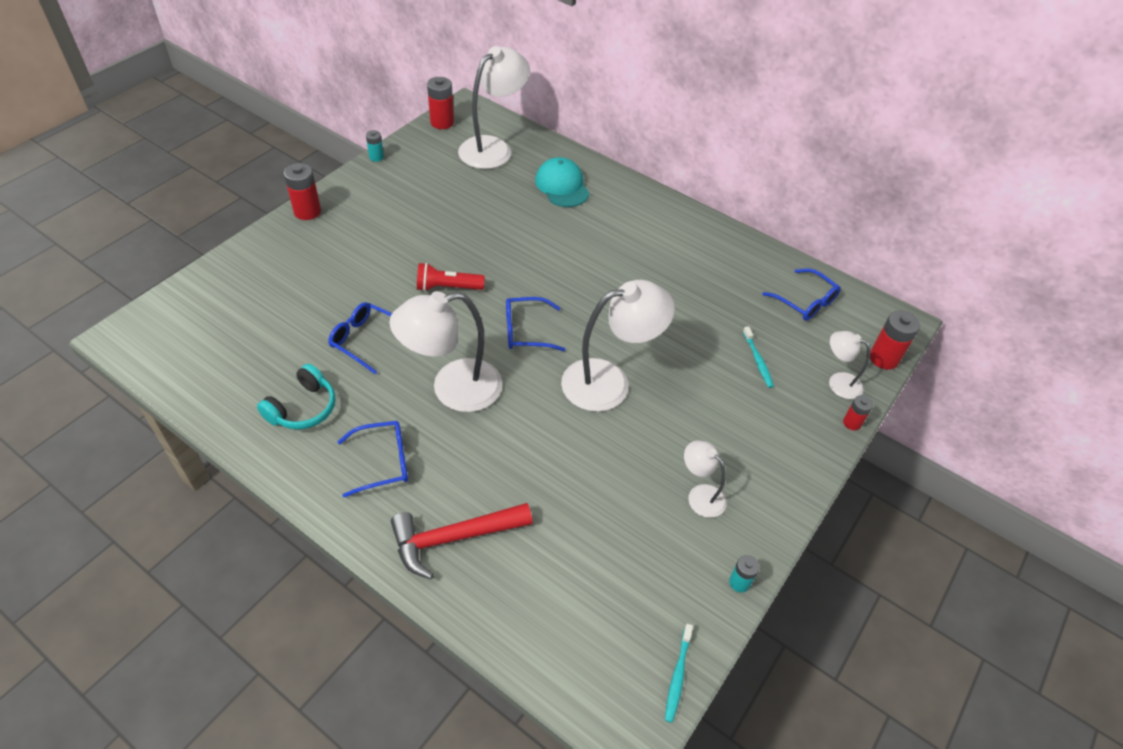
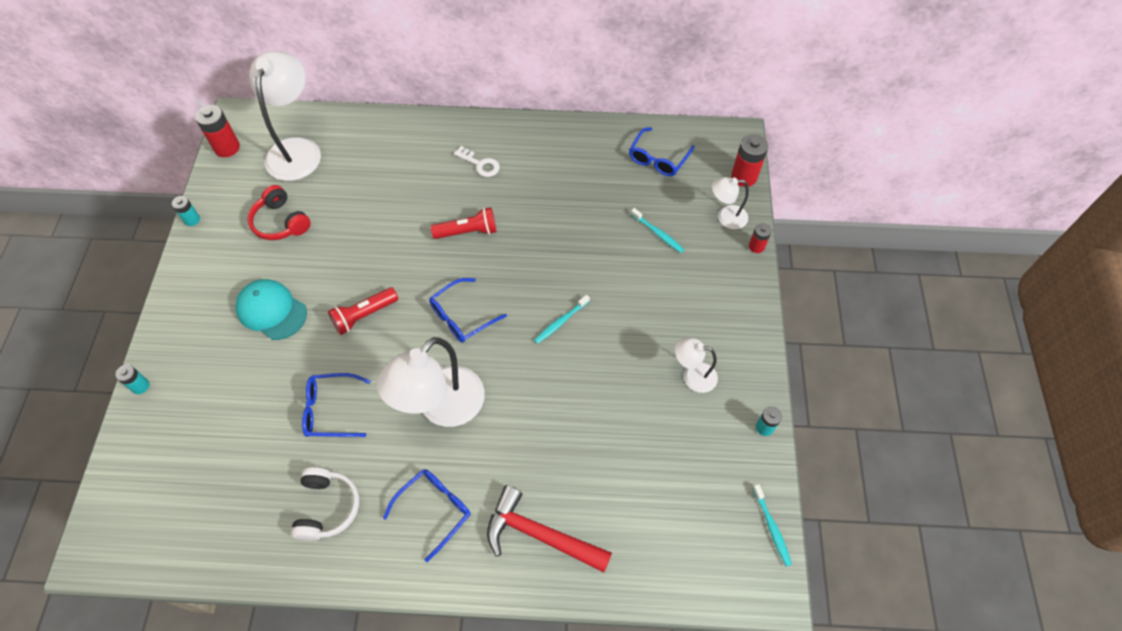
camera: 30 degrees left, 10 degrees up
(246, 246) = (140, 386): none -> turquoise battery
(303, 408) = (327, 507): turquoise headphones -> white headphones
(307, 211) = (170, 315): red battery -> none
(439, 190) = (280, 222): none -> red headphones
(454, 538) = (540, 534): red hammer -> red hammer turned 75 degrees clockwise
(562, 186) = (389, 156): turquoise cap -> turquoise cap (271, 311)
(583, 271) = (468, 231): none -> red flashlight
(609, 382) = (561, 322): white lamp -> turquoise toothbrush
(634, 228) = (480, 164): none -> white key
(805, 302) = (658, 159): blue glasses -> blue glasses turned 105 degrees clockwise

